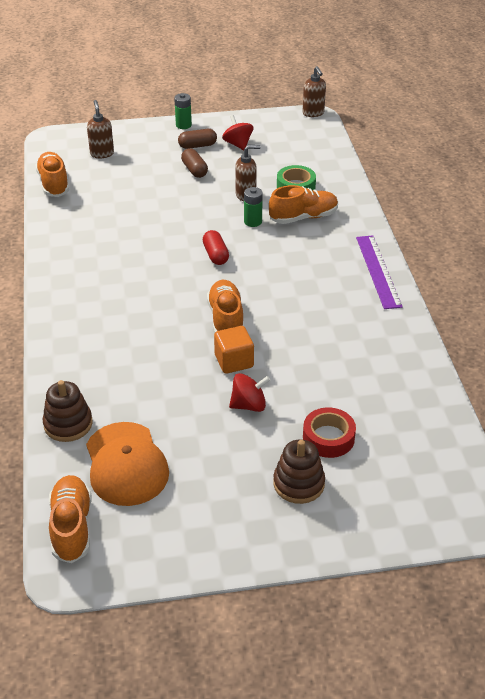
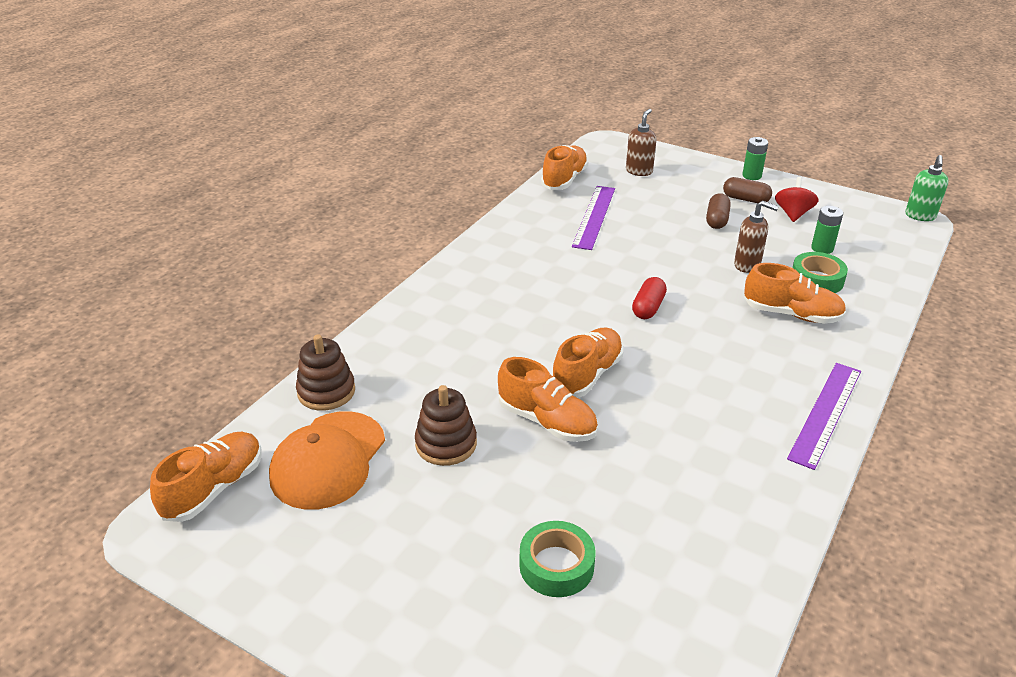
camera: 40 degrees right, 5 degrees down
(109, 204) = (594, 216): none -> purple ruler
(234, 361) = (547, 421): orange cube -> orange shoe
(249, 405) = (510, 475): red spinning top -> none
(253, 222) = (726, 293): green battery -> green battery (822, 248)
(298, 484) = (465, 595): brown stacking toy -> brown stacking toy (446, 444)
(313, 113) = (920, 216): brown soap dispenser -> green soap dispenser
(328, 438) = (556, 565): red tape -> green tape

